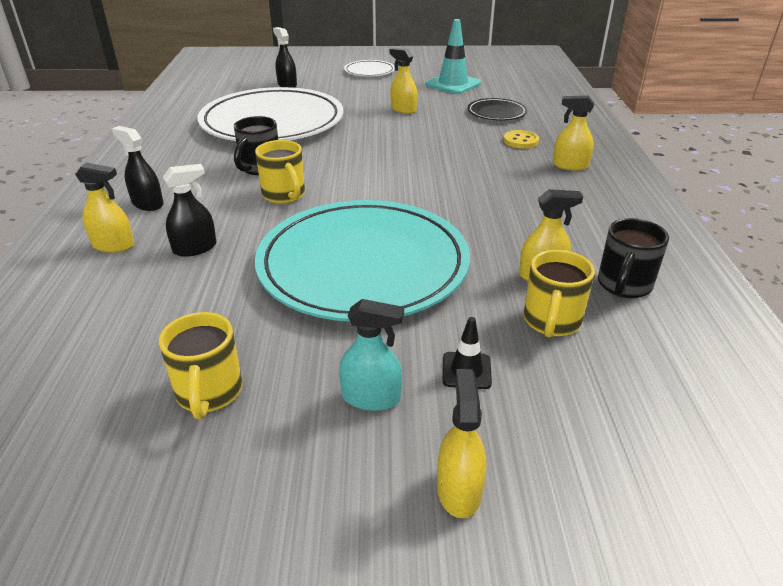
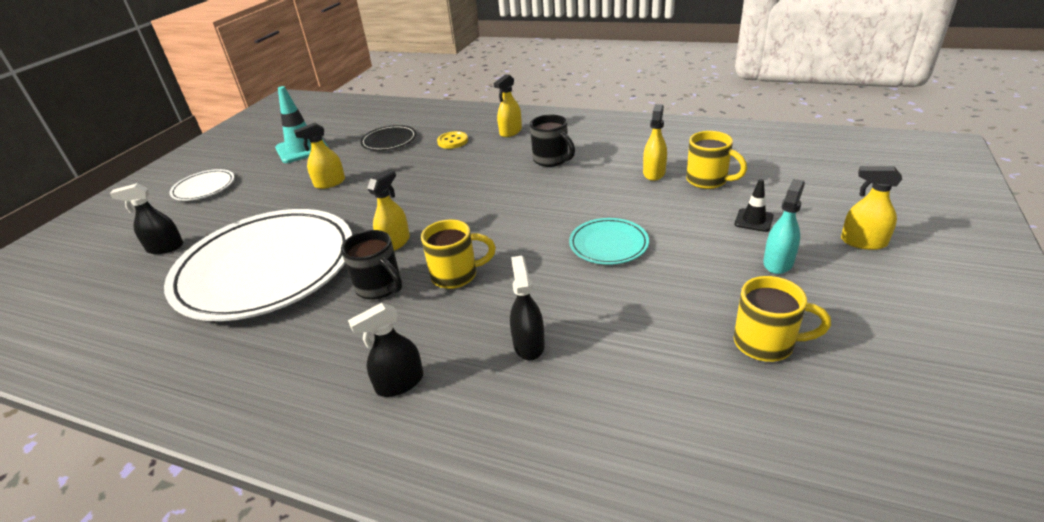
camera: 65 degrees left, 0 degrees up
(113, 245) = (486, 414): yellow spray bottle -> yellow spray bottle (395, 243)
(363, 265) = (608, 244): turquoise plate -> turquoise plate, size x0.43
(623, 285) = (676, 149): black mug -> black mug (552, 160)

